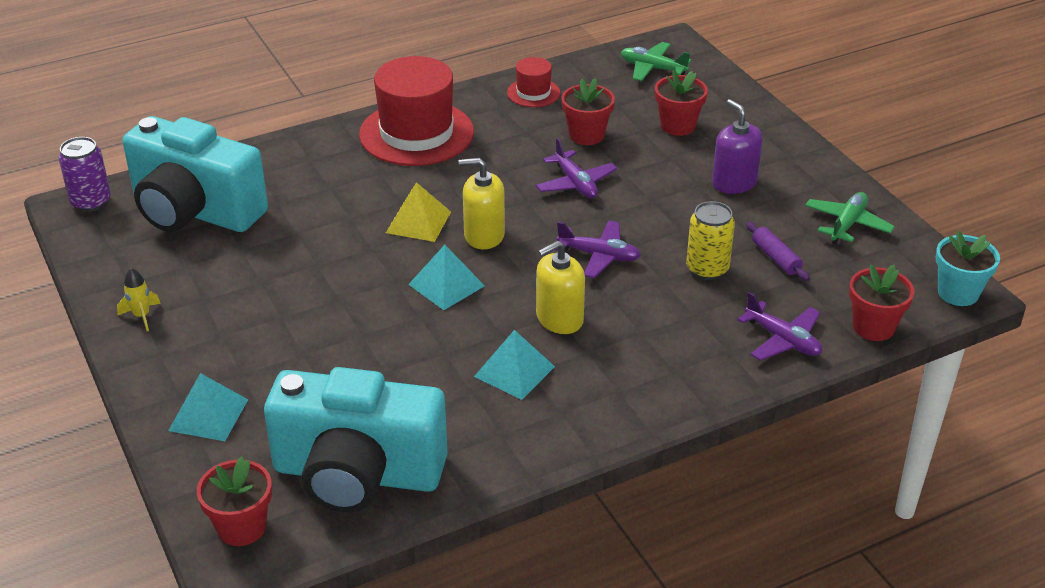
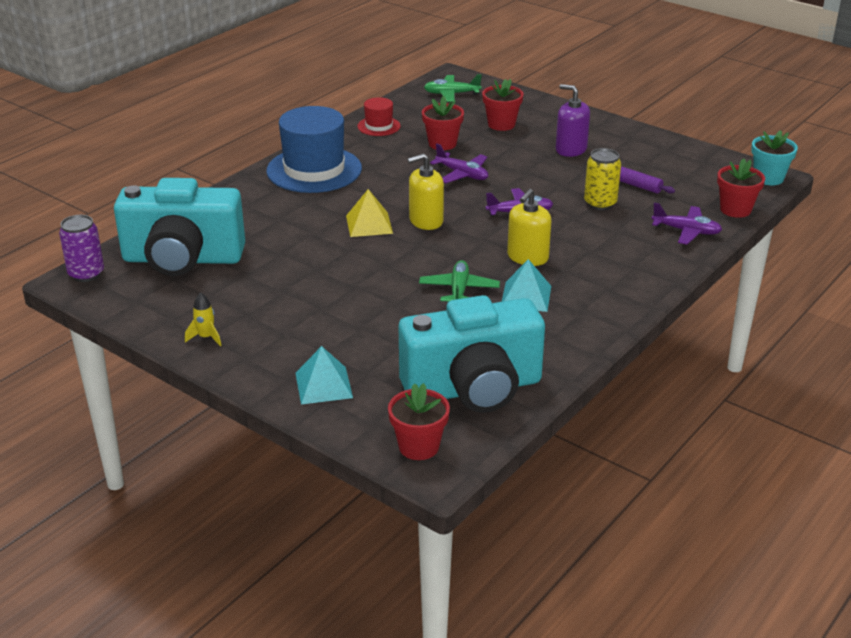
camera: 25 degrees left, 5 degrees down
(416, 133) = (314, 170): red hat -> blue hat
(446, 285) = (427, 257): turquoise pyramid -> none
(847, 224) = (666, 156): green plane -> green plane (459, 290)

